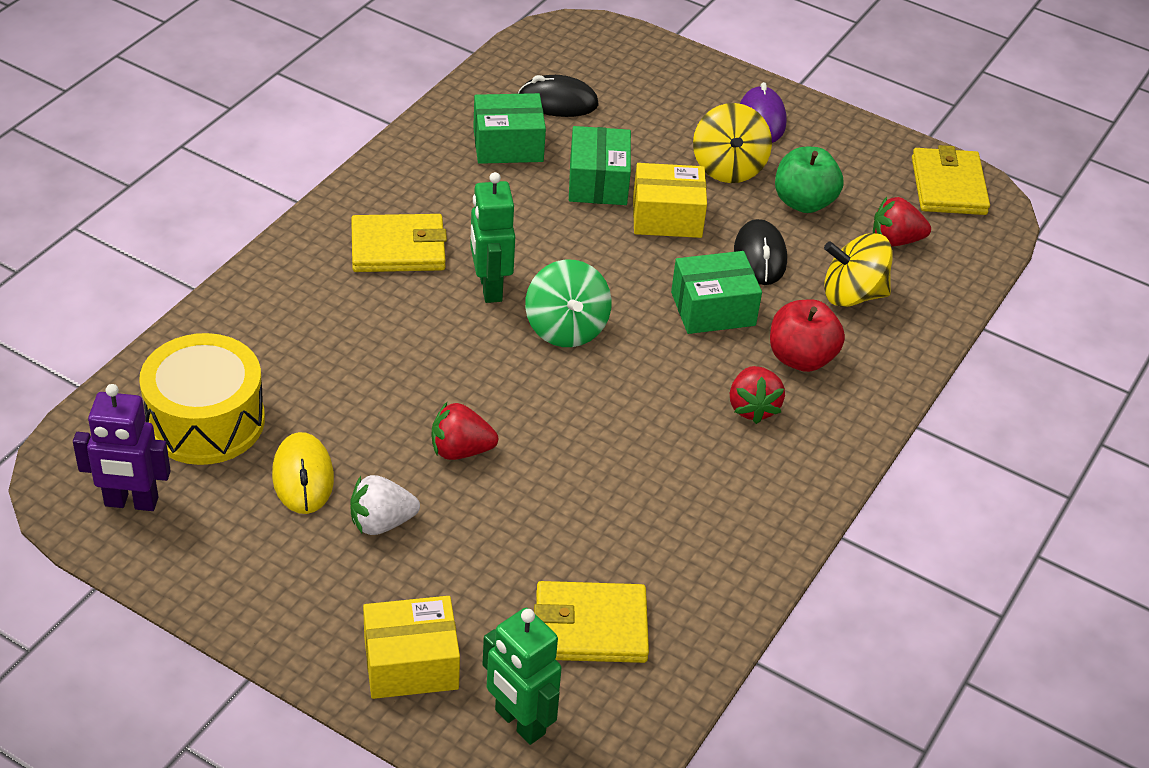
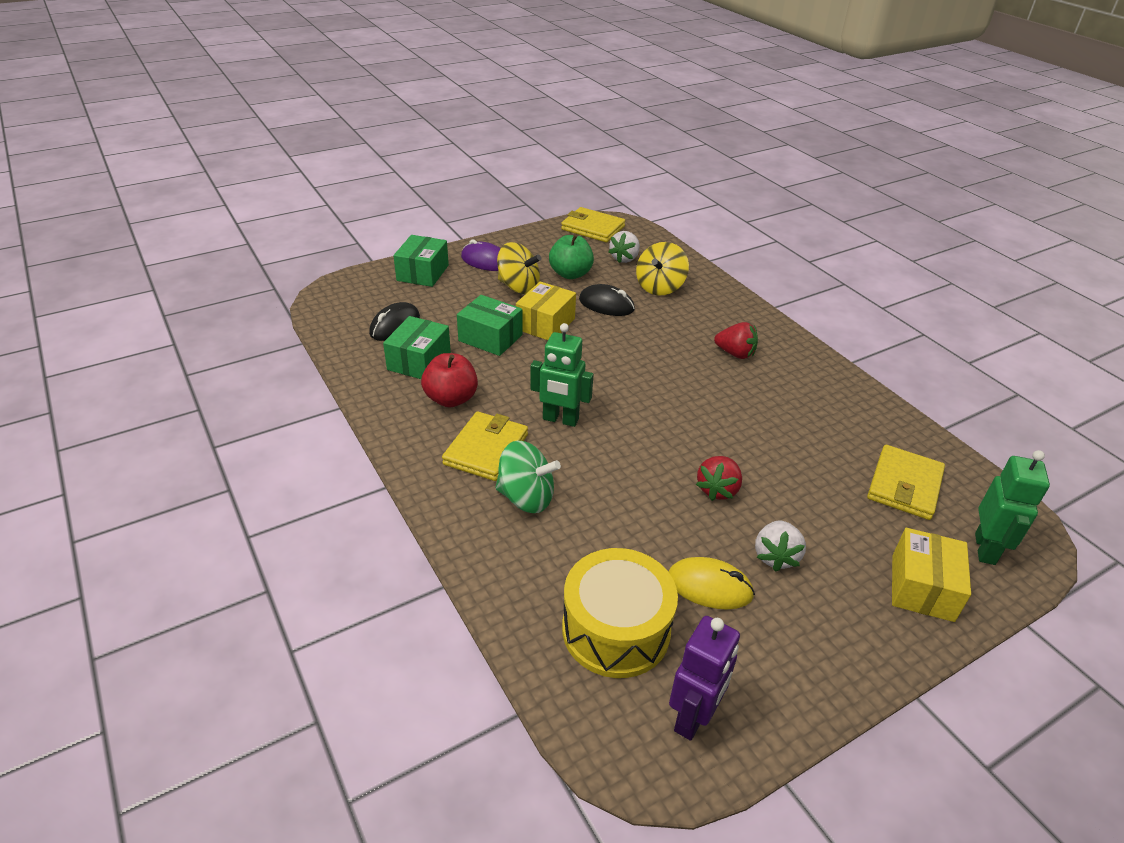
camera: 60 degrees left, 5 degrees down
(519, 722) = (985, 549): green robot -> green robot turned 60 degrees counterclockwise
(566, 328) = (623, 400): green spinning top -> green spinning top (526, 497)
(713, 309) = (641, 337): green box -> green box (423, 273)
(801, 358) = (702, 322): red apple -> red apple (451, 399)
(895, 240) = (624, 258): red strawberry -> white strawberry

